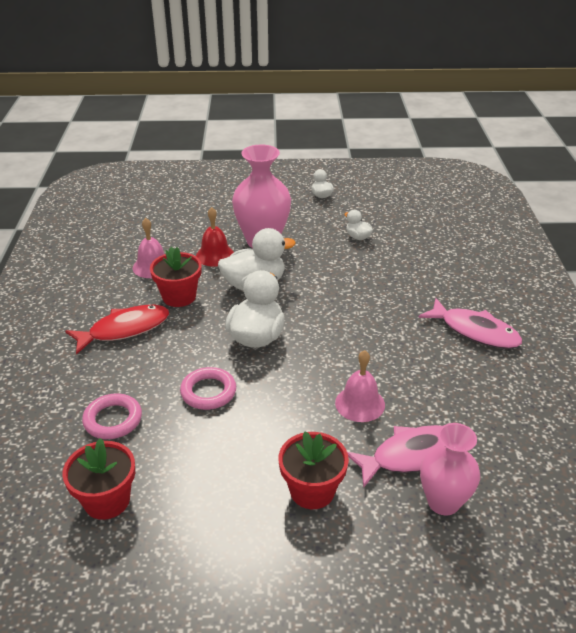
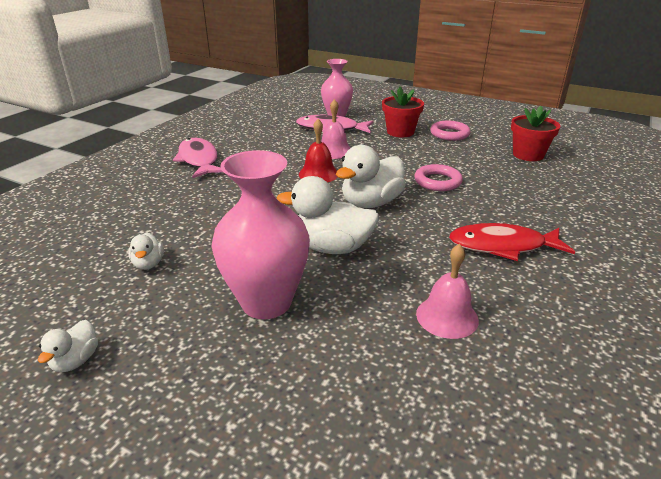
camera: 150 degrees left, 5 degrees down
(113, 420) = (521, 186): pink ring -> pink ring (449, 134)
(179, 296) = (427, 262): red flower pot -> none
(215, 255) = (348, 303): red bell -> red bell (318, 174)

